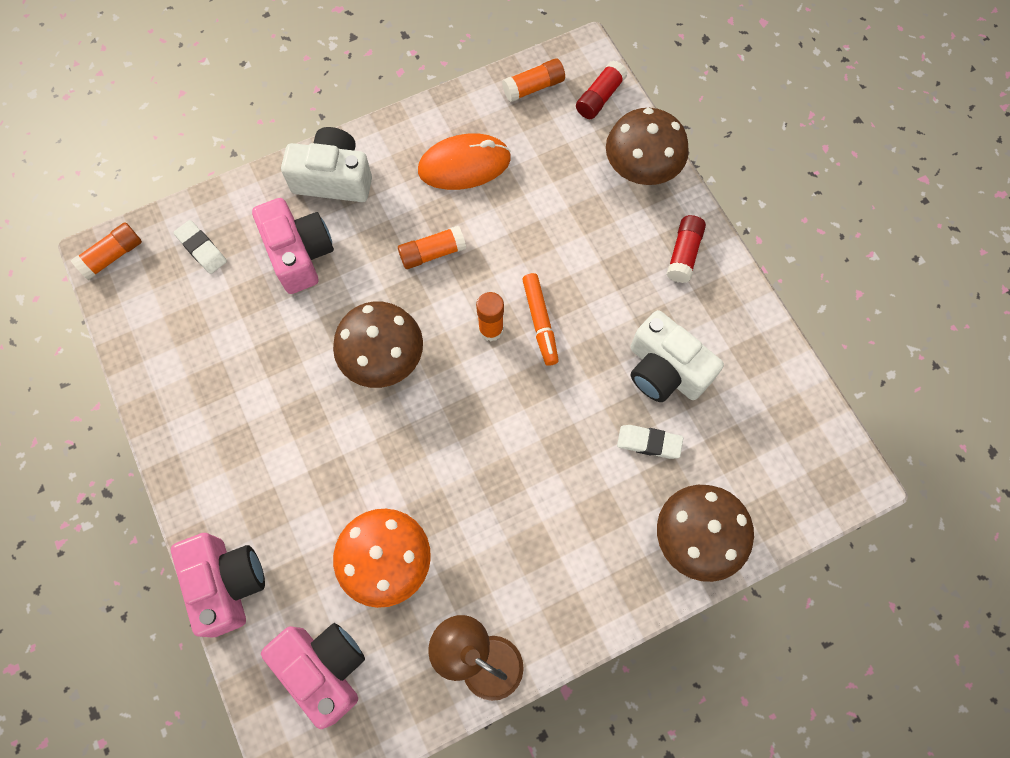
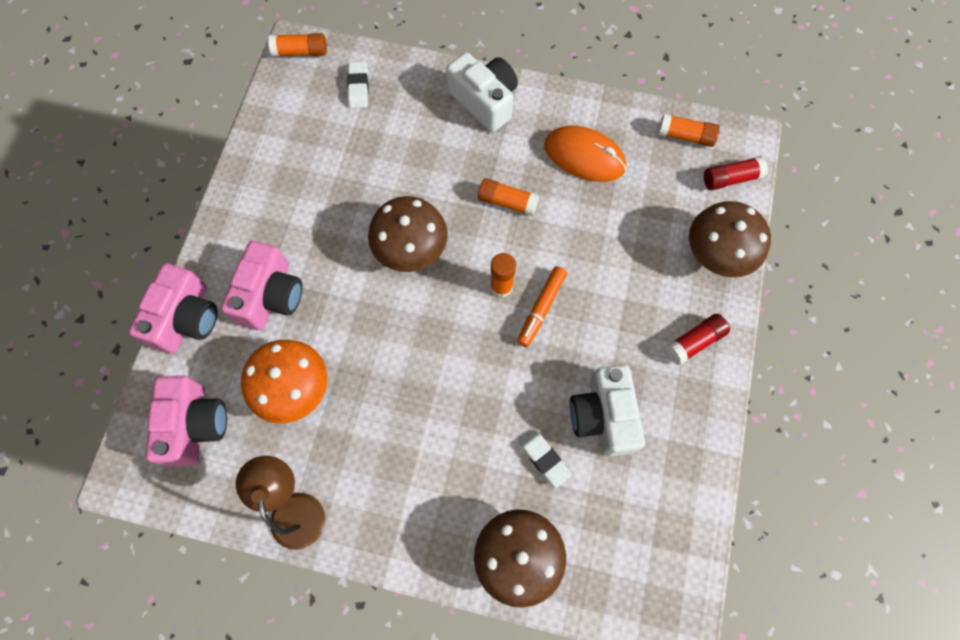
camera: 40 degrees right, 0 degrees up
(299, 254) = (417, 136): pink camera -> pink camera (270, 296)

